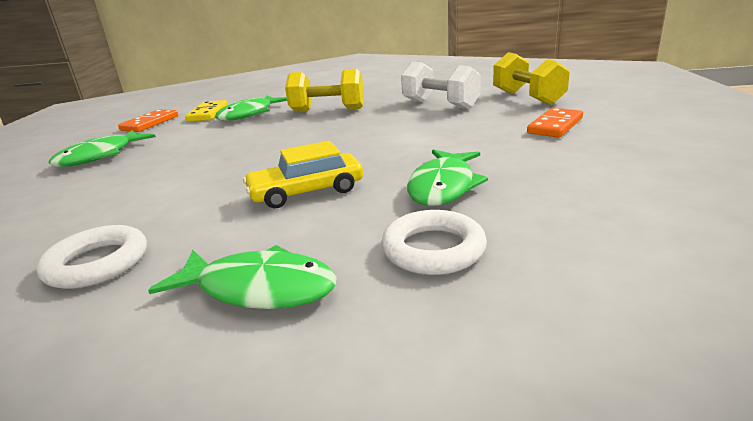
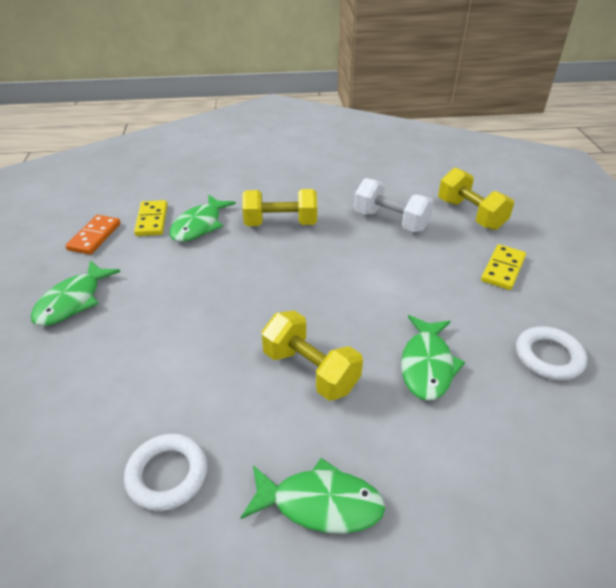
camera: 10 degrees left, 15 degrees up
(306, 192) = (310, 370): yellow car -> yellow dumbbell
(433, 249) = (439, 452): white ring -> white ring (548, 357)
(555, 126) = (503, 269): orange domino -> yellow domino

